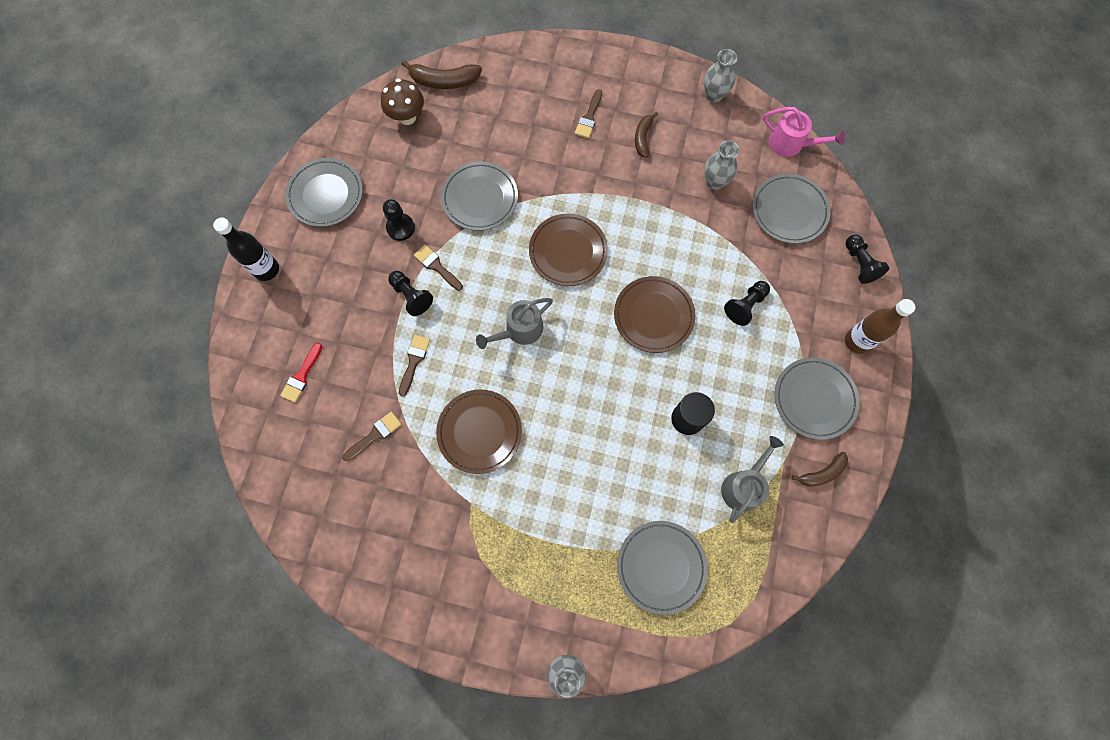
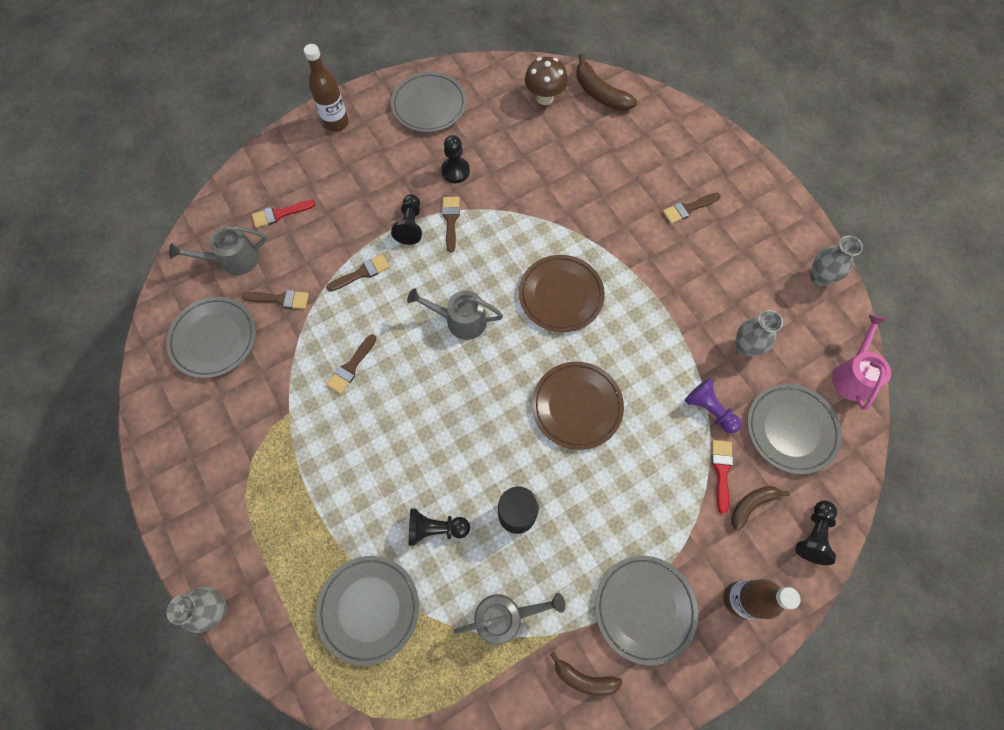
camera: 45 degrees right, 5 degrees down
(266, 269) = (336, 123): black bottle -> brown bottle
(305, 441) = (234, 260): none -> grey watering can
(479, 432) = (351, 367): brown plate -> brown brush
(480, 198) = (535, 198): grey plate -> grey plate (214, 339)
(643, 138) = (718, 261): brown banana -> brown banana (751, 505)
(732, 242) = (709, 410): none -> purple pawn
(745, 306) = (665, 471): black pawn -> black pawn (435, 528)
(775, 274) = (721, 471): none -> red brush
(791, 144) = (853, 375): pink watering can -> pink watering can turned 150 degrees counterclockwise

